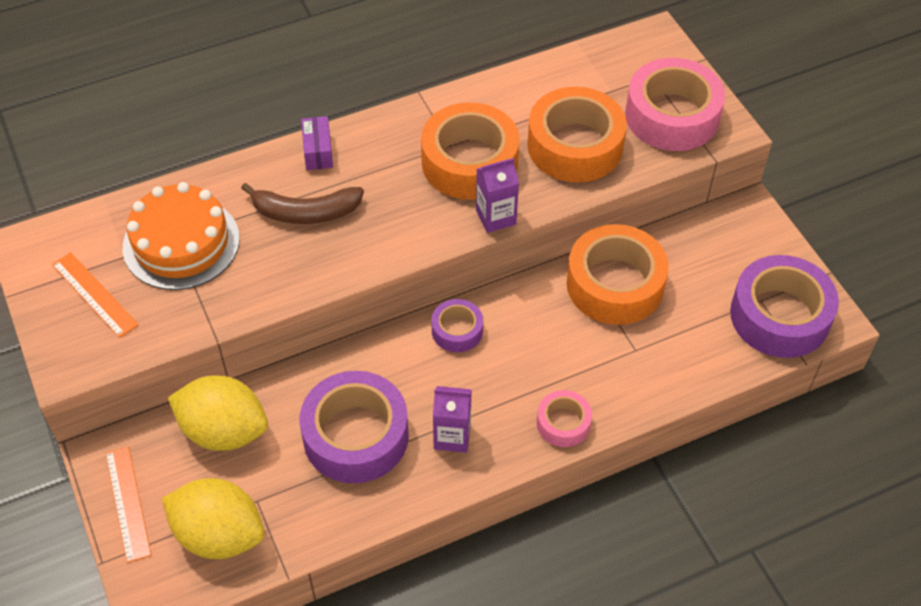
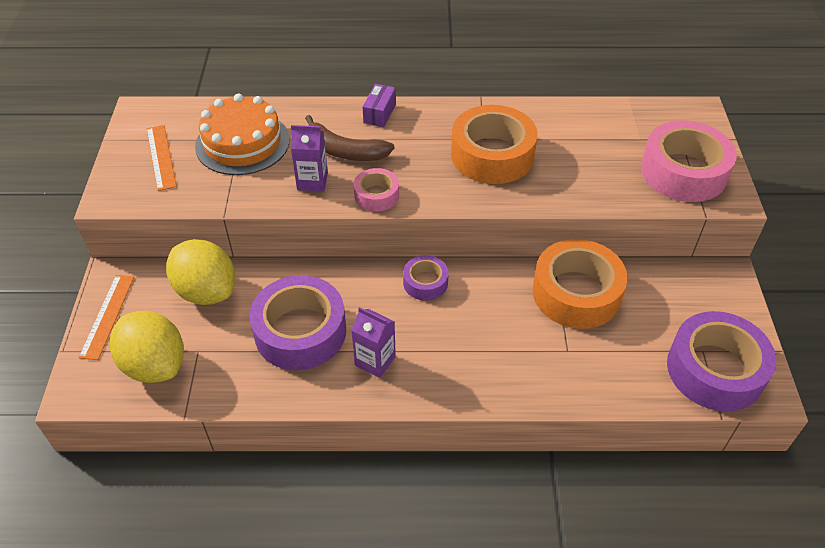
camera: 25 degrees right, 5 degrees down
(496, 217) = (490, 200): purple carton -> purple carton (312, 181)
(563, 423) = (473, 386): pink tape -> pink tape (376, 195)
(575, 146) = (586, 169): orange tape -> none

